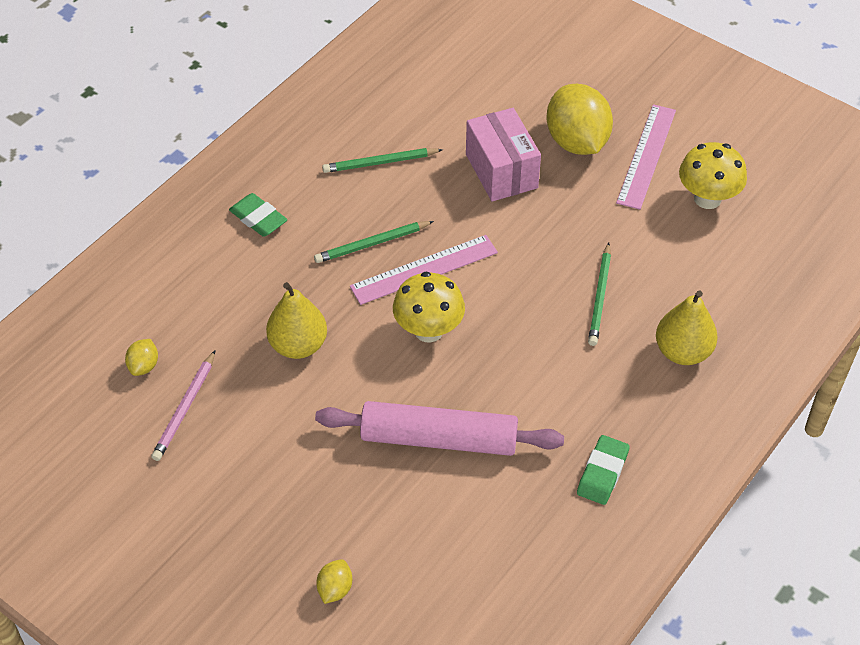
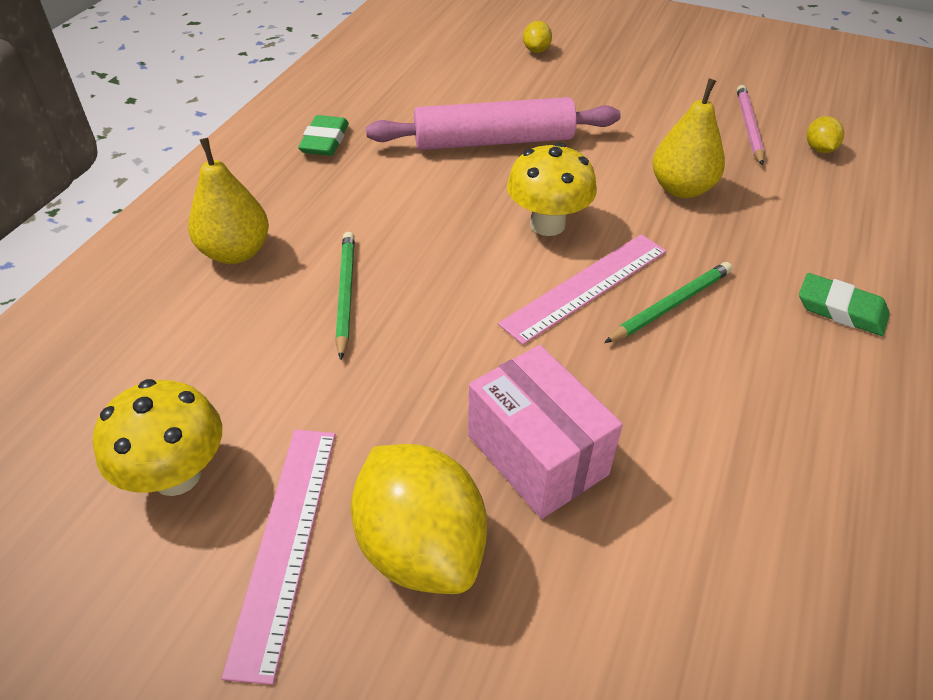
camera: 165 degrees right, 5 degrees down
(380, 162) = (736, 429): green pencil -> none

